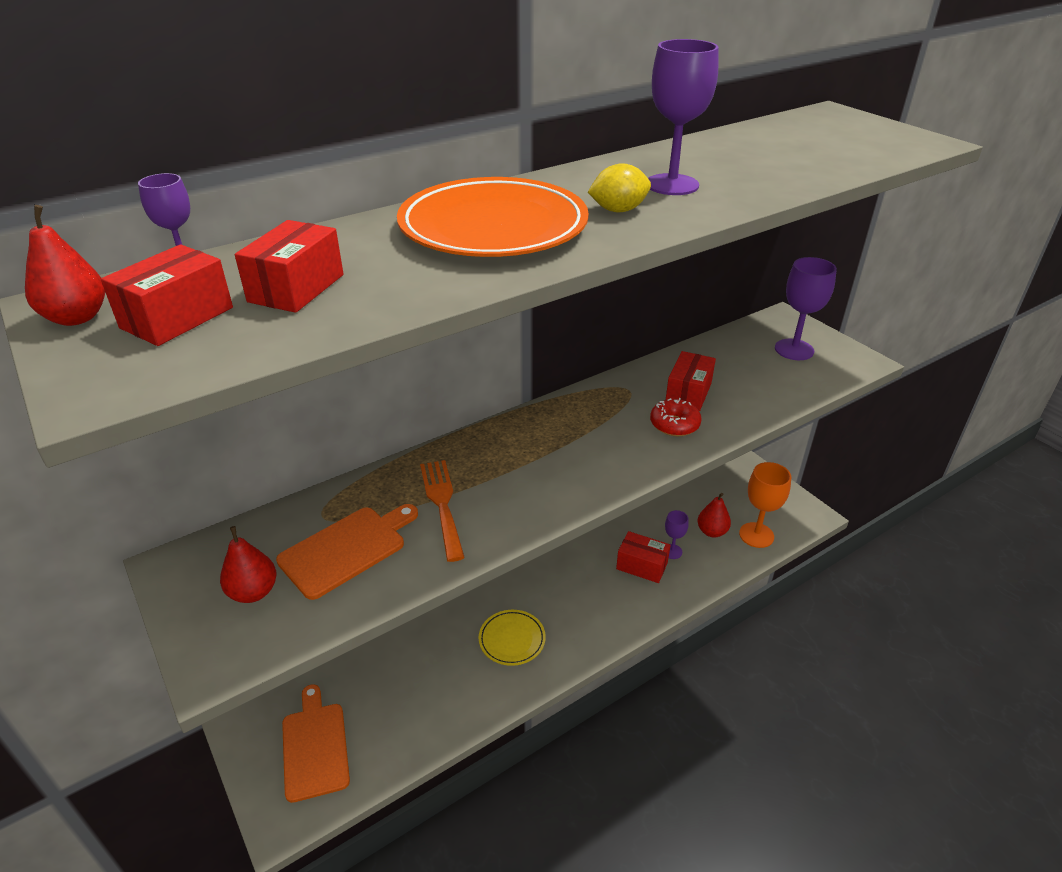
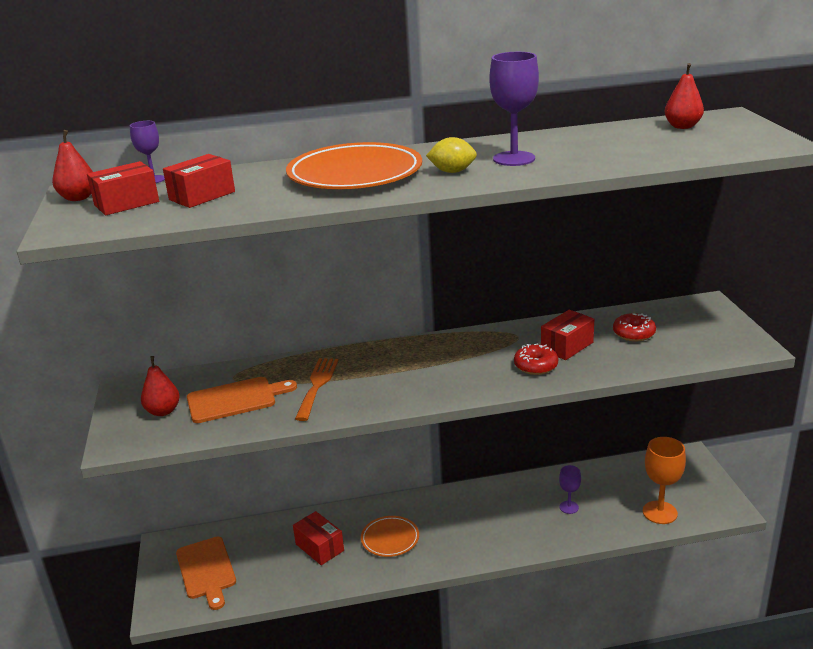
camera: 25 degrees right, 10 degrees down
(314, 746) = (206, 570): orange cutting board -> orange cutting board turned 150 degrees clockwise
(512, 639) = (390, 539): yellow plate -> orange plate
(642, 566) = (534, 512): red box -> red box (319, 547)
(712, 531) = (617, 500): red pear -> red pear (682, 126)
(742, 365) = (633, 334): none -> red donut
(794, 350) = (694, 329): purple goblet -> none

